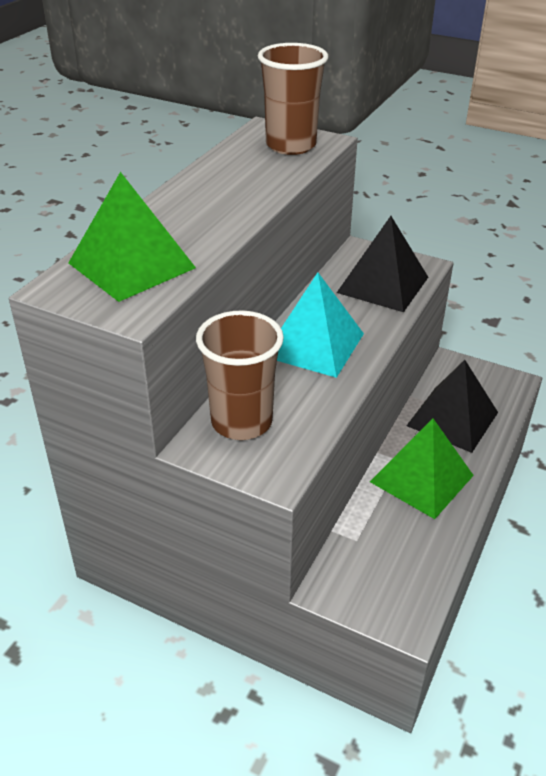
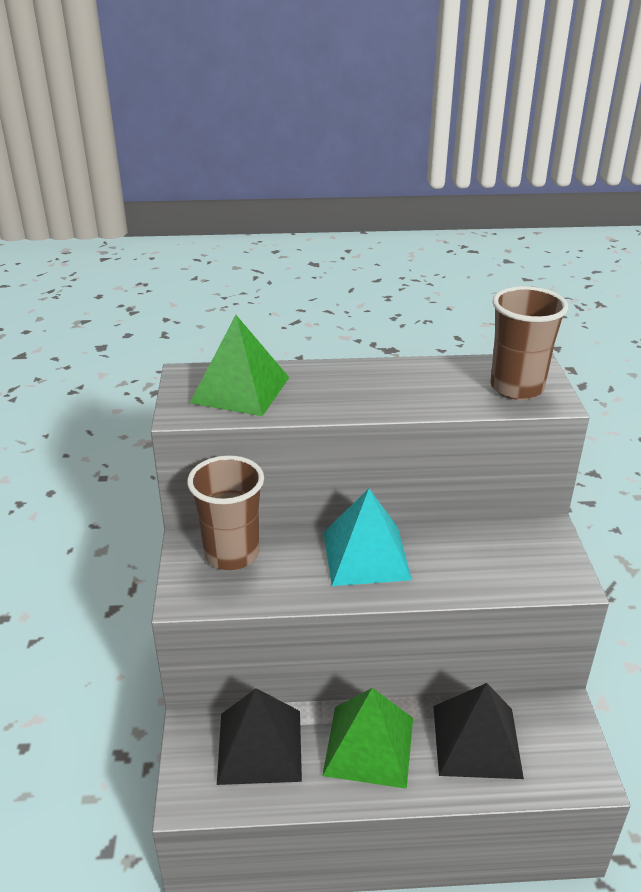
camera: 60 degrees right, 5 degrees down
(383, 284) = (505, 565): black pyramid -> black pyramid (260, 746)

